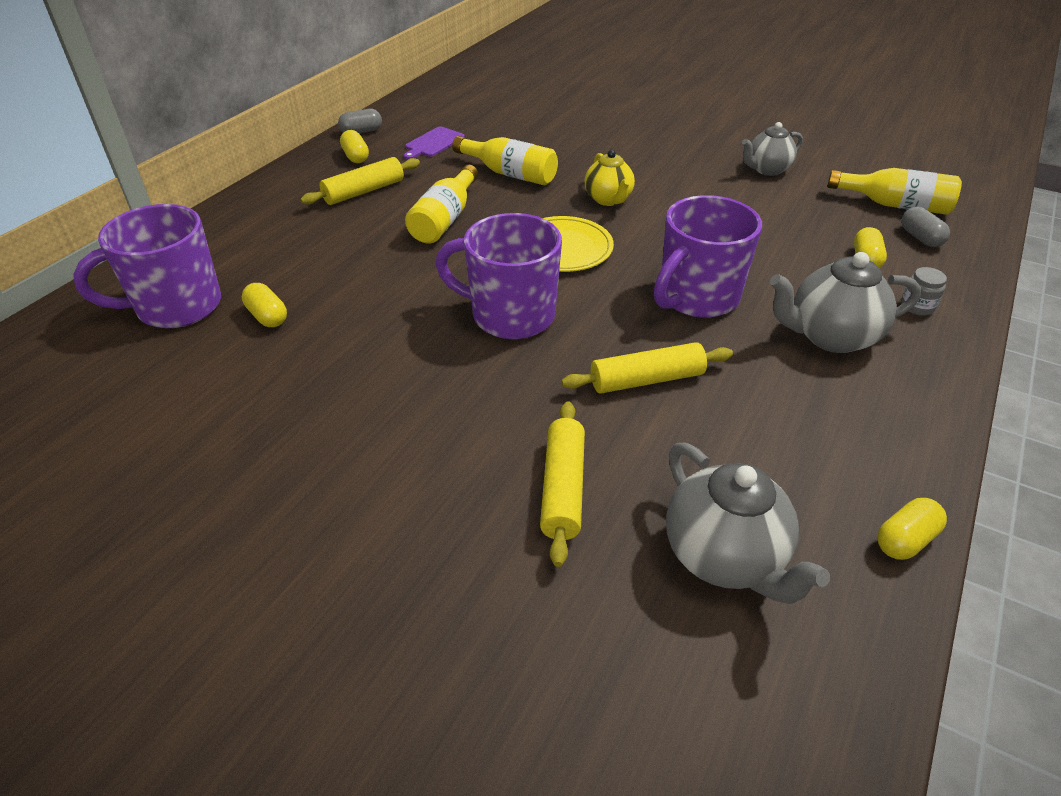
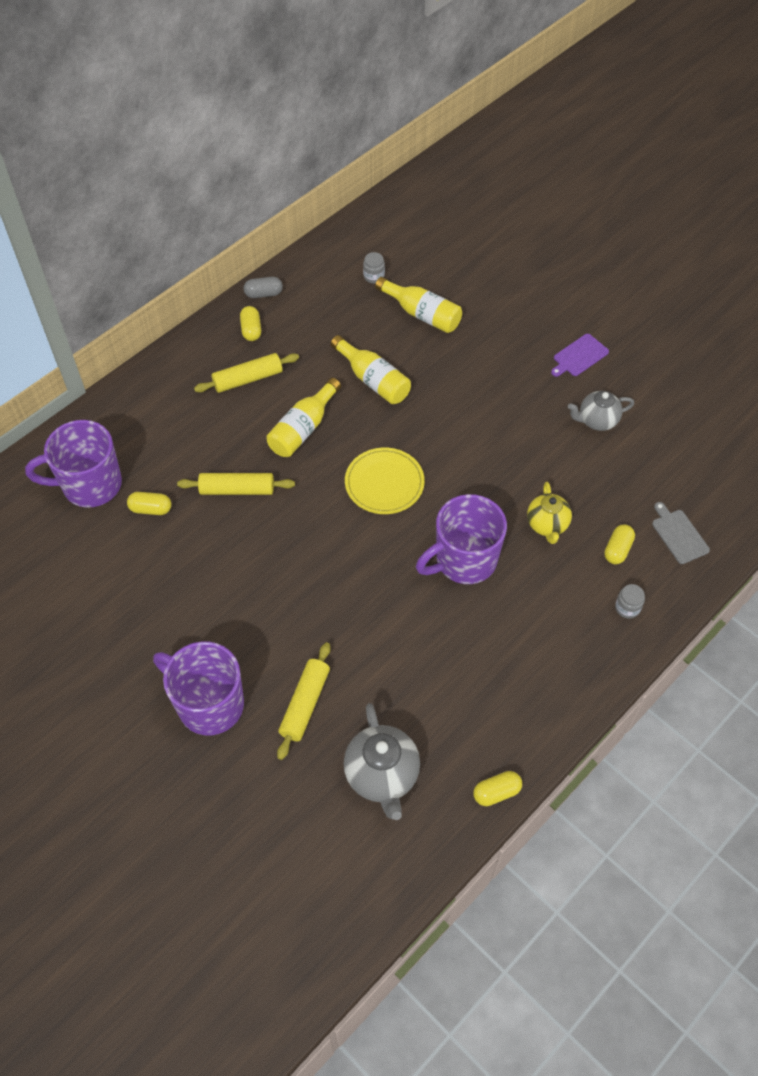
camera: 15 degrees right, 15 degrees up
(267, 316) = (151, 509): yellow capsule -> yellow capsule turned 60 degrees counterclockwise
(433, 143) = (321, 323): purple cutting board -> purple cutting board (579, 356)
(476, 108) = (374, 276): none -> grey jar
(510, 315) = (320, 547): purple mug -> purple mug (209, 704)
(608, 199) = (443, 431): yellow teapot -> yellow teapot (547, 525)
(646, 379) = (393, 630): yellow rolling pin -> yellow rolling pin (237, 489)
(830, 336) = (544, 621): grey teapot -> none
(895, 205) = (682, 491): yellow bottle -> yellow bottle (422, 314)
(920, 238) = (678, 535): grey capsule -> grey cutting board

